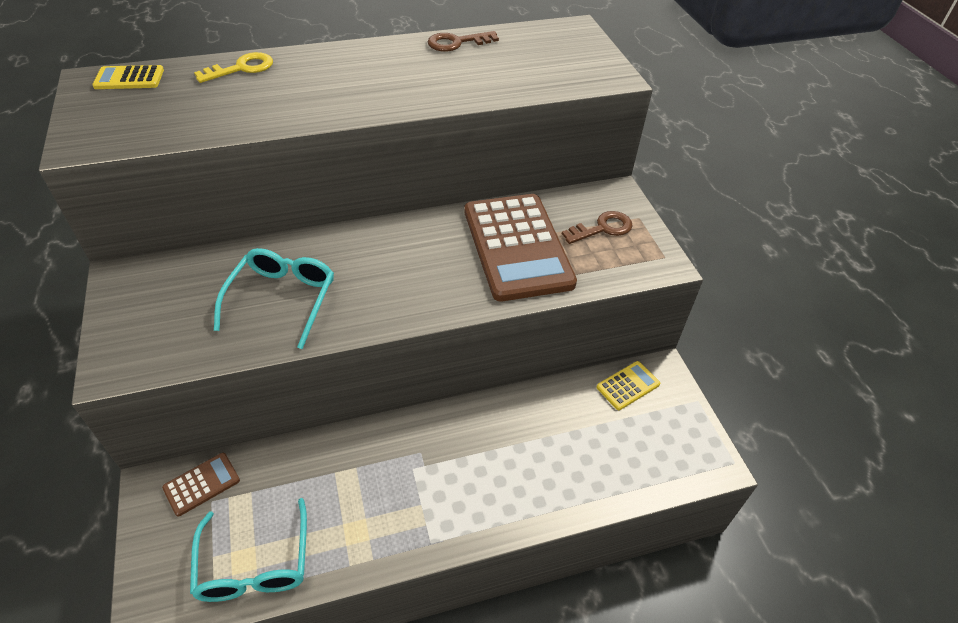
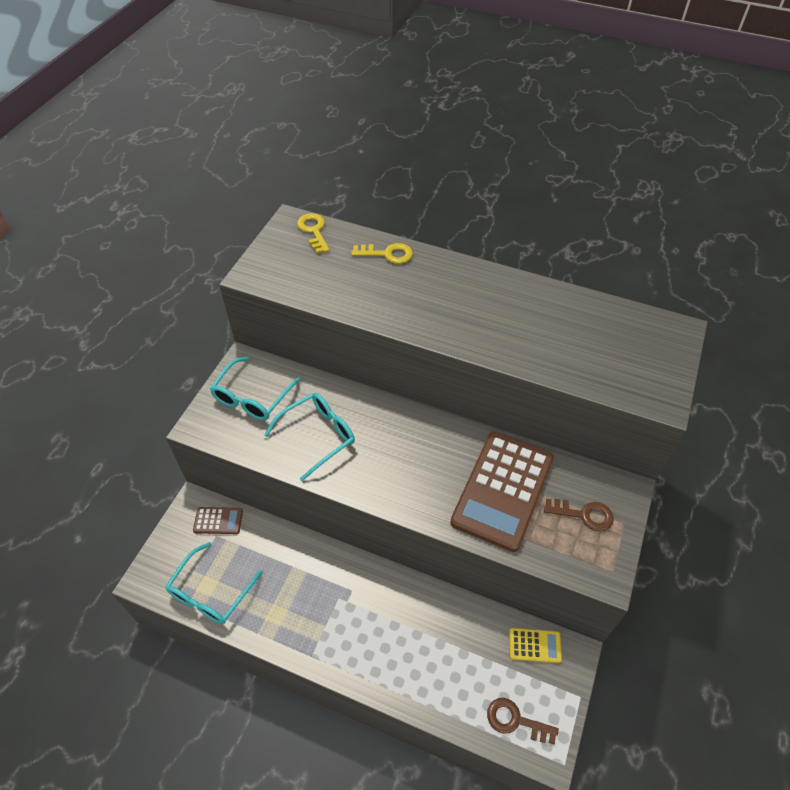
camera: 40 degrees right, 5 degrees up
(129, 78) = (314, 231): yellow calculator -> yellow key
(164, 303) = (252, 397): none -> turquoise glasses
(457, 43) = (561, 300): brown key -> brown key (516, 721)

